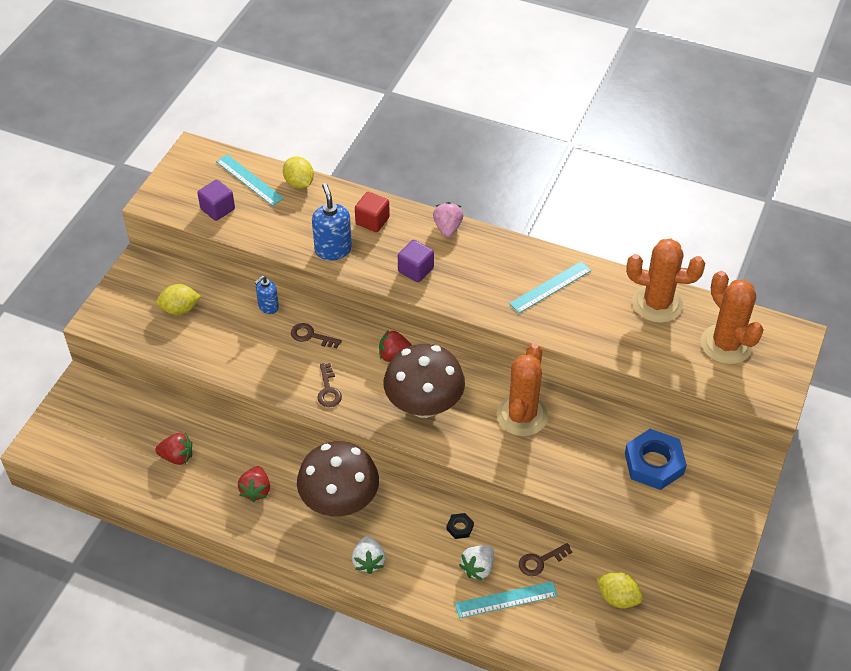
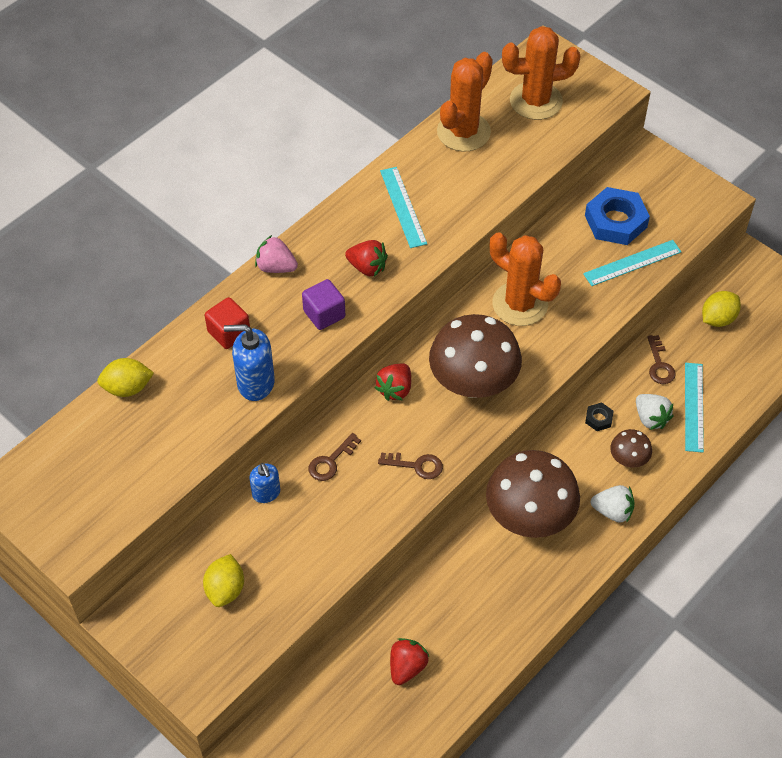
camera: 70 degrees left, 5 degrees up
(217, 209) = (126, 485): purple cube -> none
(249, 180) = (93, 438): turquoise ruler -> turquoise ruler (632, 263)
(256, 490) = (485, 595): red strawberry -> red strawberry (367, 267)
(426, 560) = (628, 459): none -> brown mushroom

